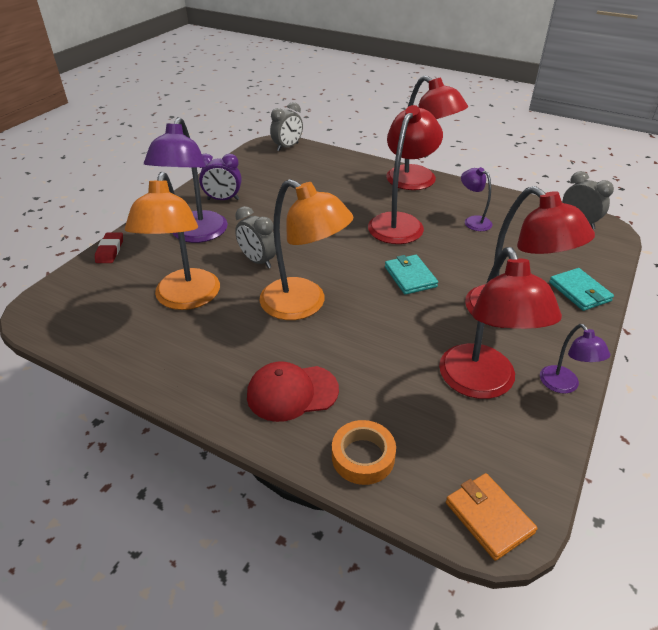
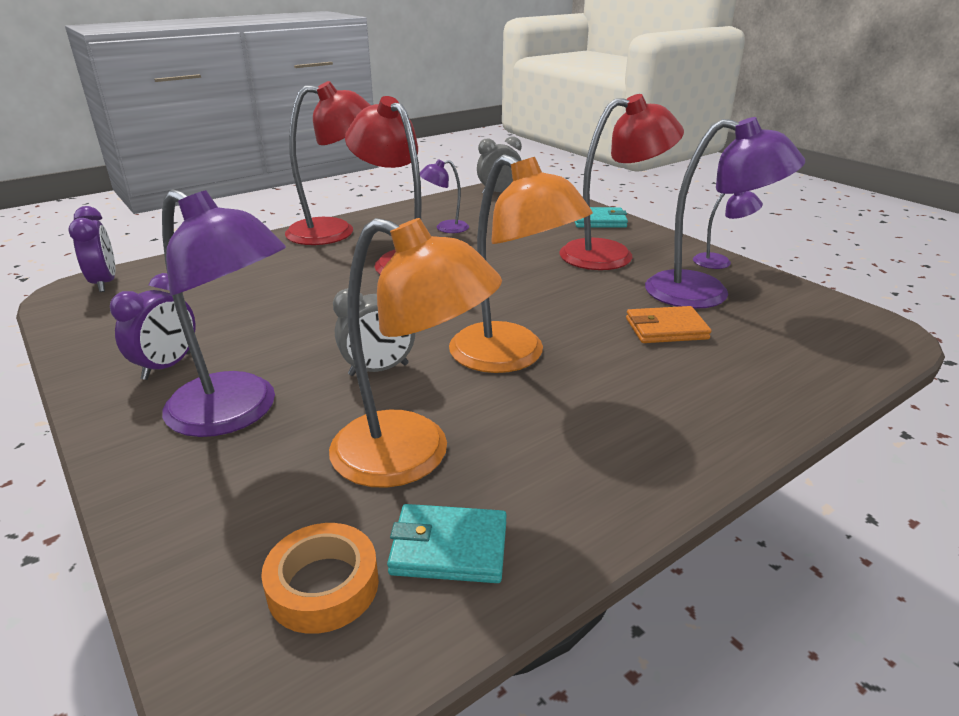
camera: 65 degrees left, 10 degrees down
(110, 250) = (157, 530): red eraser -> none
(287, 147) = (105, 283): grey clock -> purple clock
(292, 392) = (677, 402): red cap -> none
(304, 305) = (511, 357): orange lamp -> orange lamp turned 75 degrees clockwise
(363, 456) = (795, 380): orange tape -> orange tape (323, 586)
(410, 277) = (512, 282): turquoise wallet -> turquoise wallet (449, 548)
(482, 384) = (705, 293): red lamp -> purple lamp
(488, 517) = (877, 336): orange wallet -> orange wallet (666, 329)

